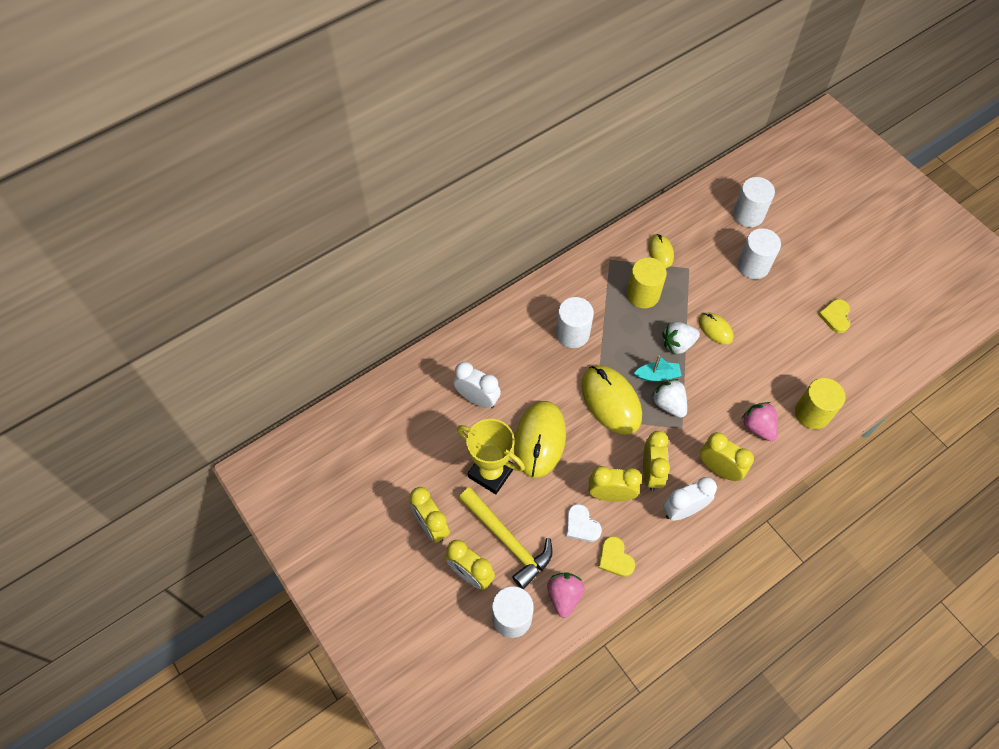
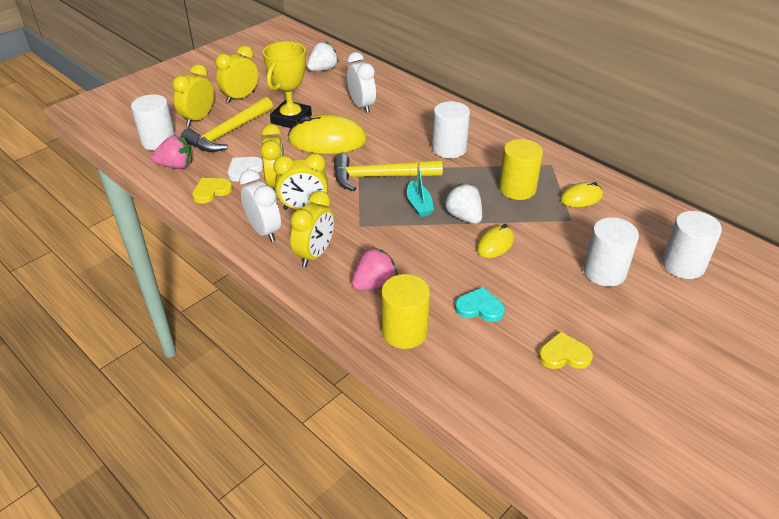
camera: 80 degrees right, 20 degrees down
(477, 399) = (362, 106): white clock -> white clock turned 45 degrees counterclockwise
(611, 401) = (379, 177): yellow mouse -> yellow hammer
(669, 404) = (386, 215): white strawberry -> white strawberry (323, 69)
(788, 357) = (479, 307): none -> turquoise heart

